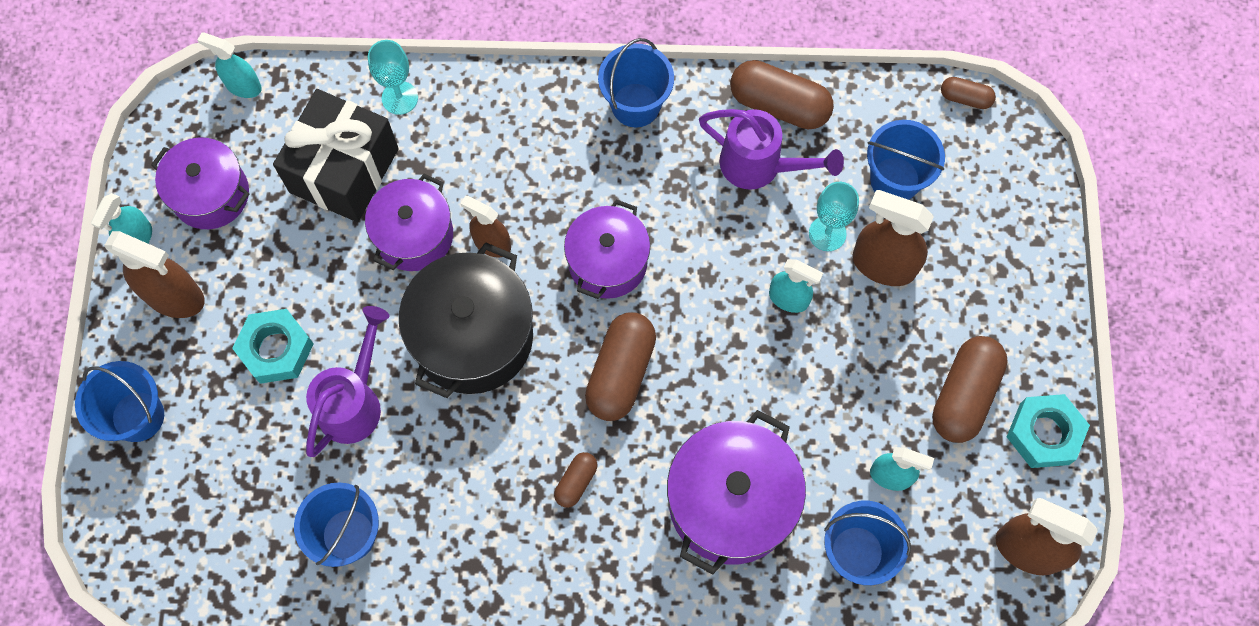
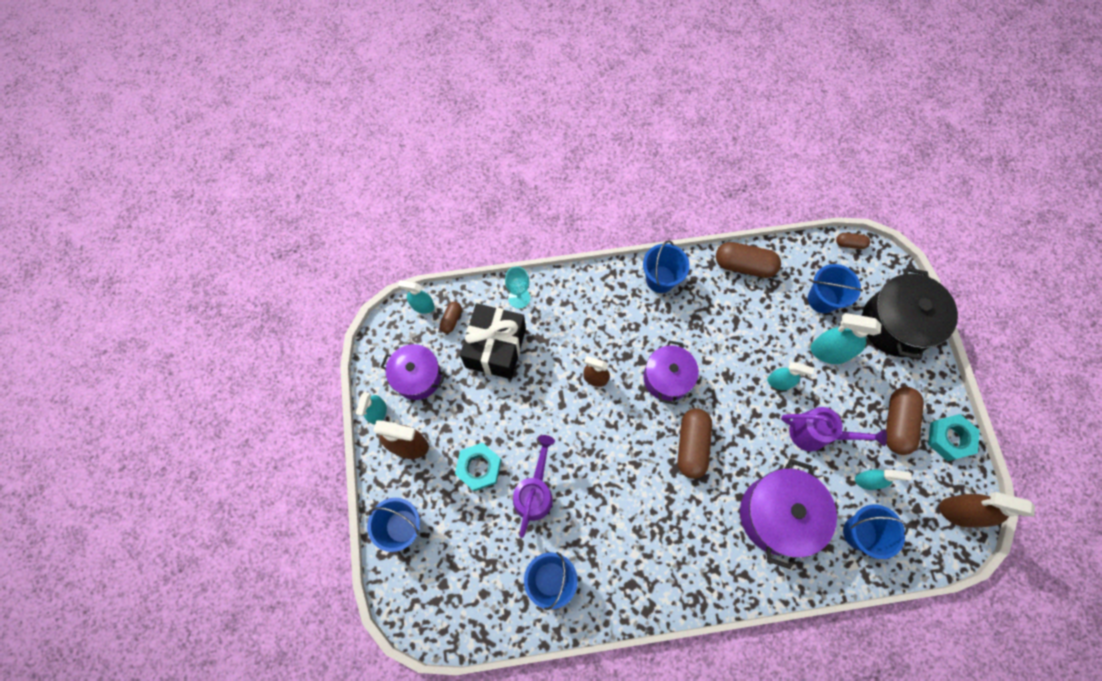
camera: 10 degrees left, 0 degrees up
(414, 235) = (547, 381): purple pot -> none
(473, 337) = (597, 438): black pot -> black pot (895, 324)
(576, 482) = (681, 519): brown capsule -> brown capsule (451, 319)
(759, 166) = (742, 304): purple watering can -> purple watering can (815, 434)
(827, 233) = (791, 338): turquoise goblet -> none
(883, 265) = (829, 352): brown spray bottle -> turquoise spray bottle

